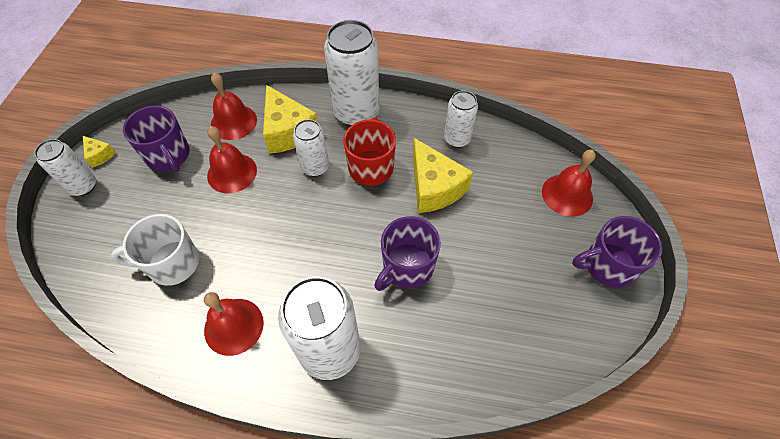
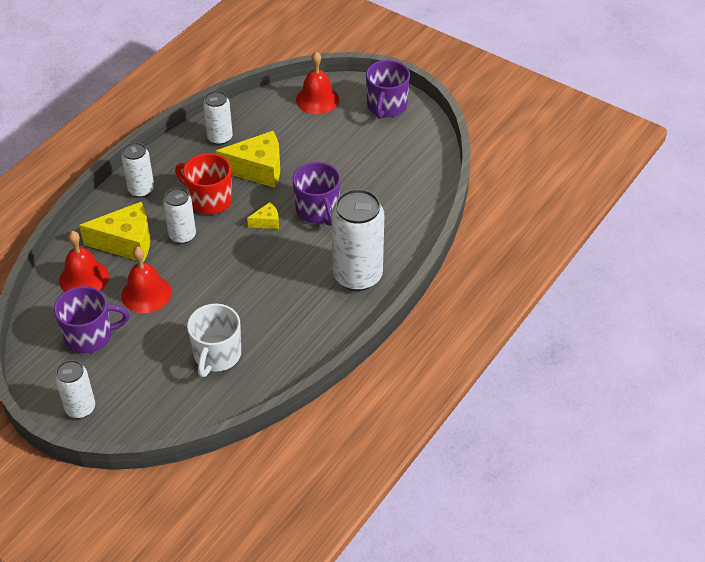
camera: 65 degrees left, 10 degrees down
(99, 155) = (48, 390): yellow cheese -> yellow cheese (267, 222)
(234, 326) = (302, 327): red bell -> none
(356, 113) = (141, 190): white can -> white can, size x0.57

